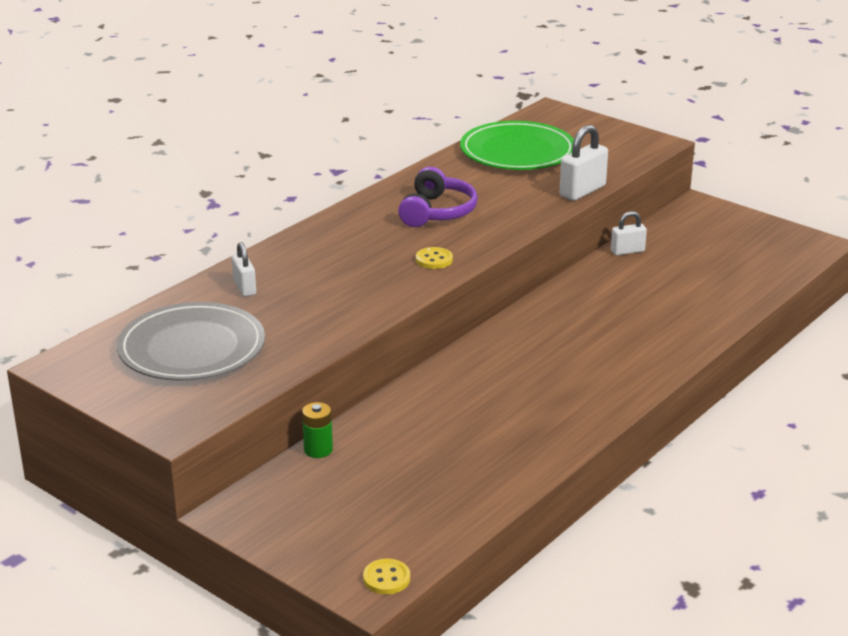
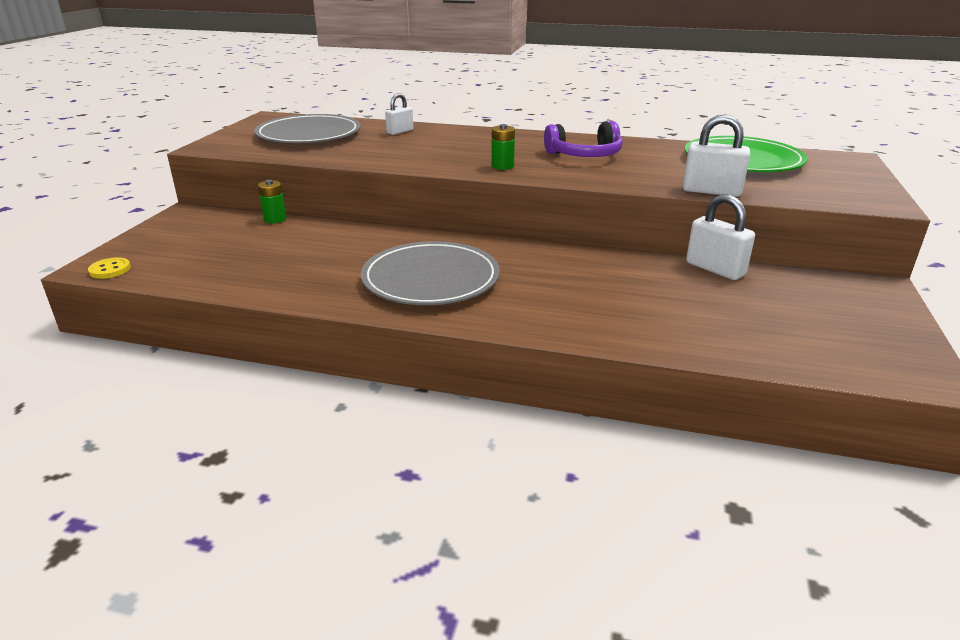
camera: 65 degrees right, 0 degrees up
(434, 260) = (502, 166): yellow button -> green battery
(554, 383) = (431, 279): none -> grey plate
(627, 251) = (715, 269): white padlock -> white padlock, size x1.58

